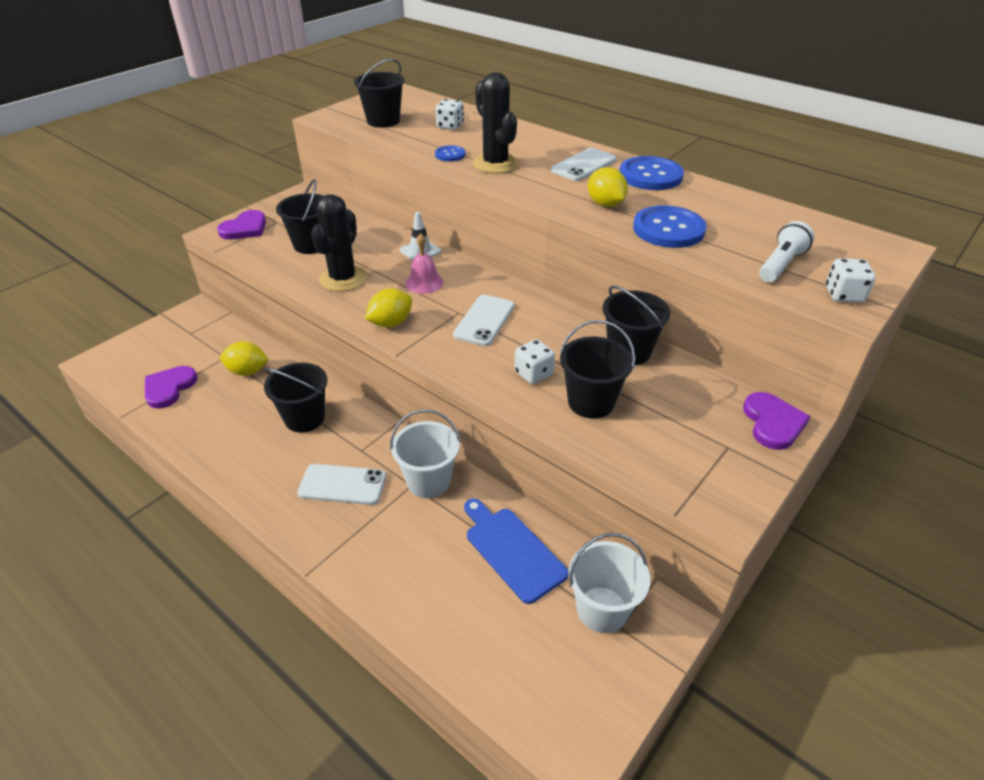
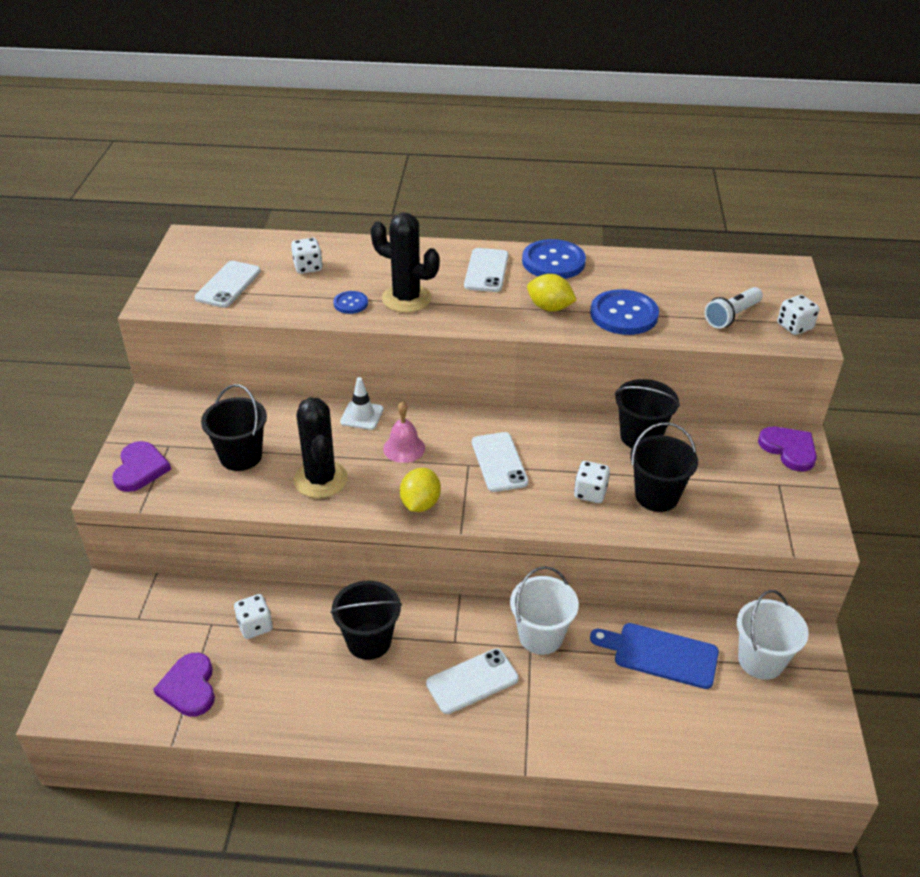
camera: 35 degrees left, 0 degrees up
(247, 371) = (255, 626): yellow lemon -> white dice
(383, 121) = (228, 285): black bucket -> white phone
(780, 264) = (732, 316): white flashlight -> white flashlight turned 135 degrees counterclockwise

